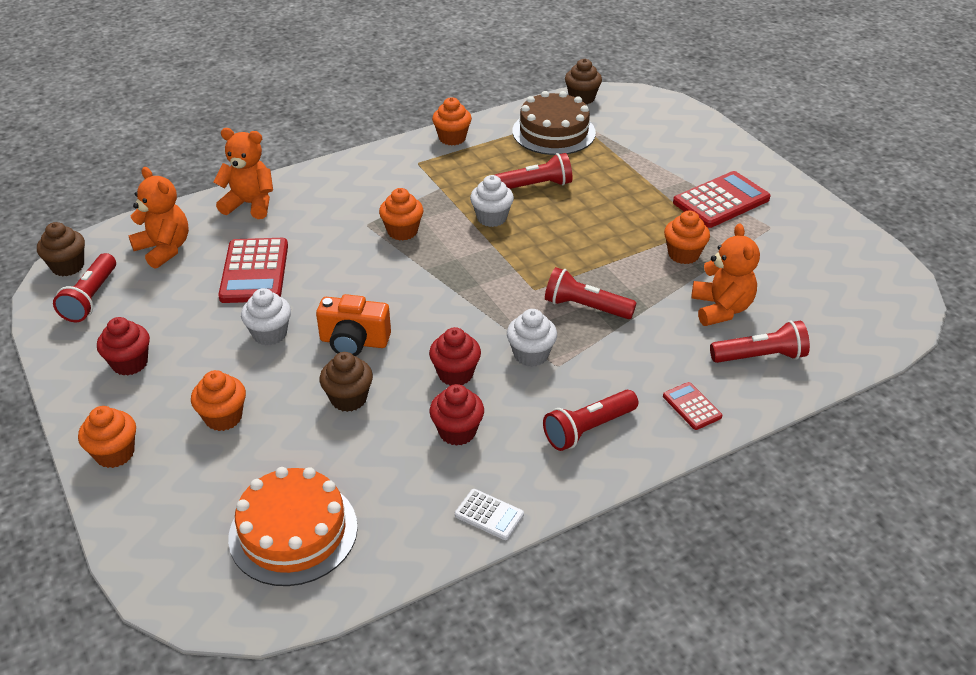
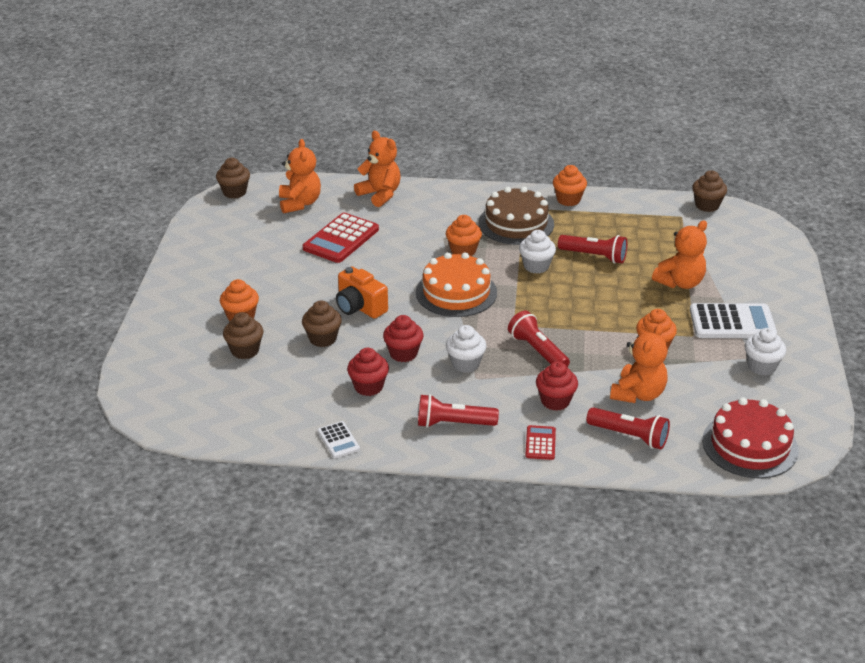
camera: 35 degrees right, 5 degrees down
(91, 298) = (230, 216): red flashlight -> none
(115, 453) = (166, 310): orange cupcake -> none
(130, 363) = (218, 264): red cupcake -> red cupcake (555, 401)
(269, 458) = (245, 350): none -> brown cupcake
(270, 334) = (313, 281): white cupcake -> white cupcake (761, 366)
(293, 532) = (220, 395): orange cake -> orange cake (456, 292)
(553, 132) = (653, 223): brown cake -> brown cake (516, 223)
(638, 181) = (680, 283): none -> orange teddy bear
(721, 201) = (732, 322): red calculator -> white calculator
(863, 314) = (750, 445): none -> red cake

